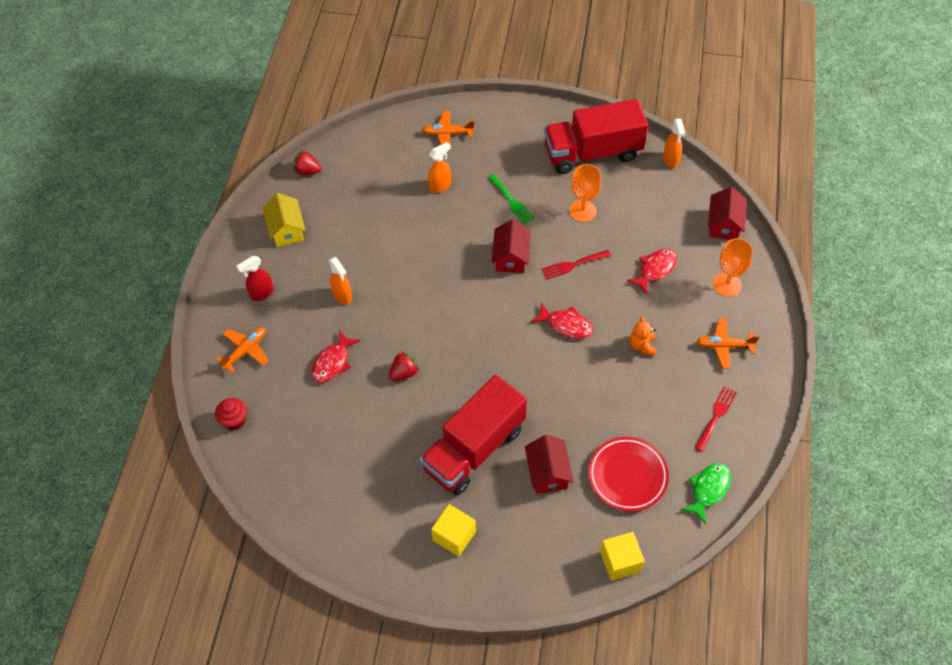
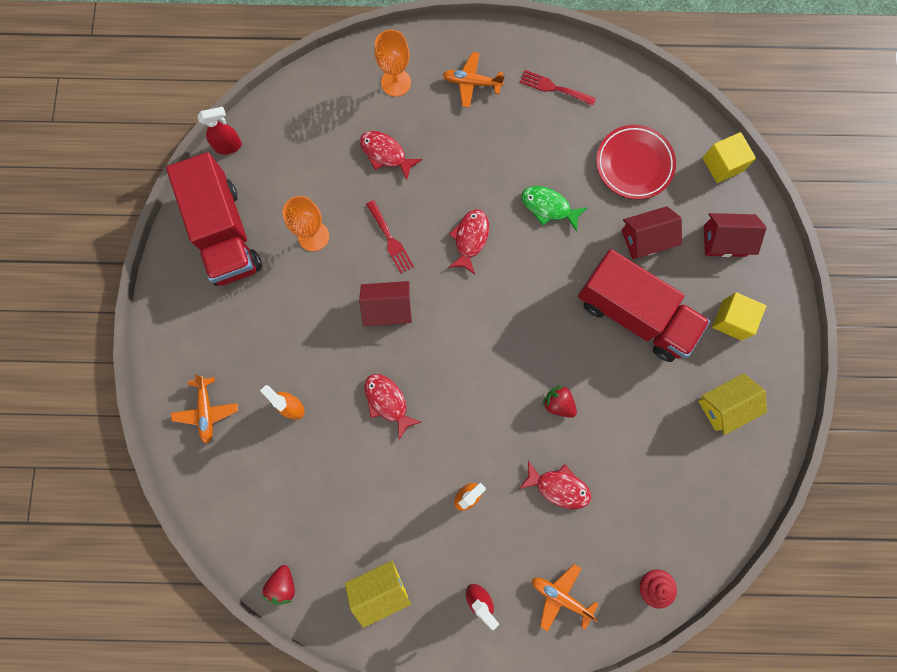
camera: 100 degrees left, 20 degrees up
(373, 512) = (724, 406): none -> yellow house
(431, 249) = (388, 402): none -> red fish
(511, 201) = (307, 318): green fork -> none
(642, 345) = (484, 161): orange teddy bear -> none
(671, 160) = (229, 146): orange spray bottle -> red spray bottle
(708, 490) = (634, 92): green fish -> green fish (548, 207)
(724, 224) = (316, 88): red house -> red house (724, 241)
(724, 346) = (472, 83): orange plane -> orange plane turned 105 degrees clockwise

